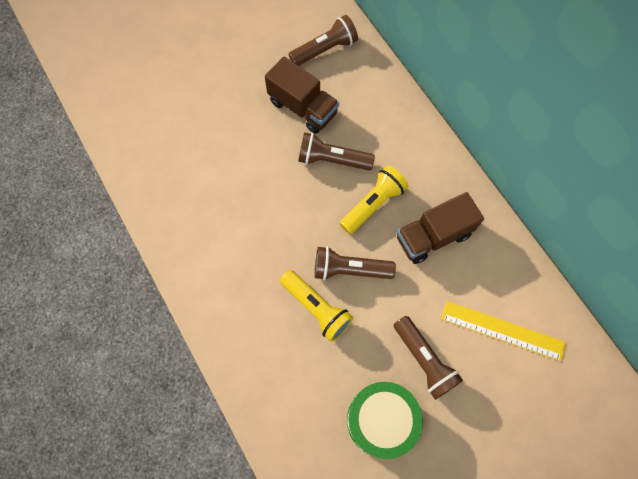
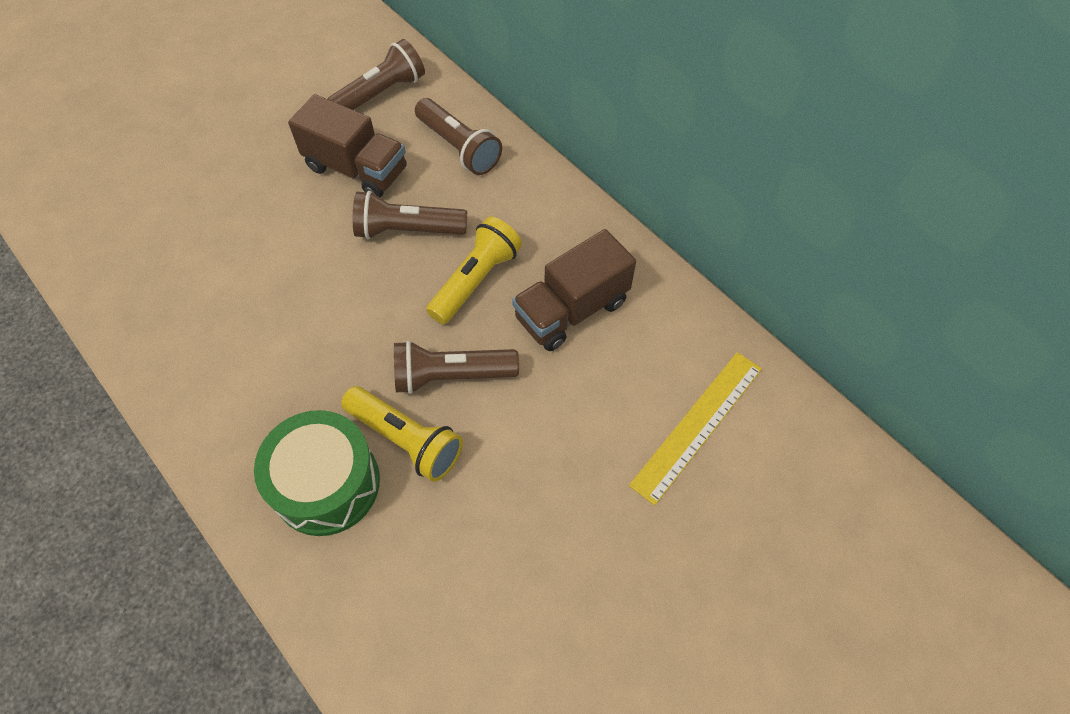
camera: 10 degrees left, 10 degrees down
(381, 420) = (530, 593): green drum -> green drum (326, 483)
(424, 360) = (585, 489): brown flashlight -> brown flashlight (459, 147)
(502, 330) = (698, 425): yellow ruler -> yellow ruler turned 60 degrees counterclockwise

